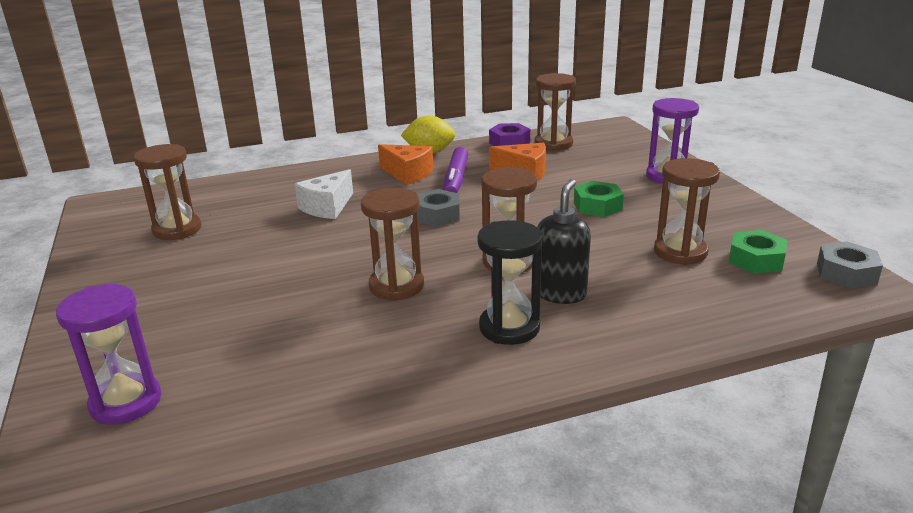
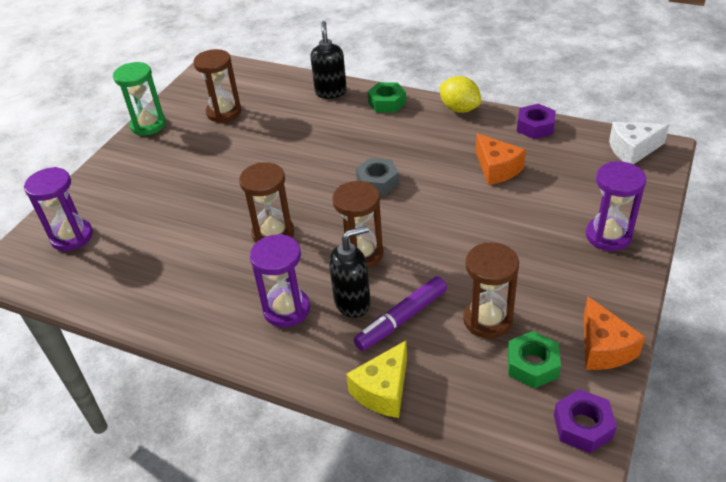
camera: 45 degrees right, 15 degrees up
(83, 272) = (148, 125): none -> green hourglass
(283, 179) = (331, 92): none -> black soap dispenser
(327, 207) = (323, 135): white cheese -> white cheese (632, 150)
(407, 174) = (413, 127): orange cheese -> orange cheese (603, 348)
(456, 179) = (437, 150): purple marker -> purple marker (401, 319)
(509, 328) = (286, 309): black hourglass -> purple hourglass
(553, 144) = (569, 146): brown hourglass -> none
(597, 206) = (498, 236): green nut -> green nut (387, 103)
(691, 331) = (383, 390): none -> yellow cheese
(846, 273) = (583, 426): grey nut -> purple nut

